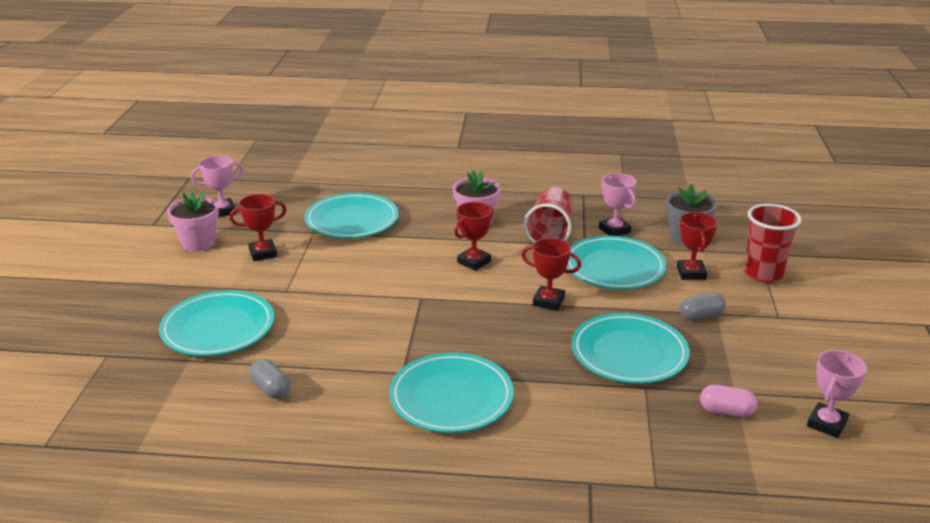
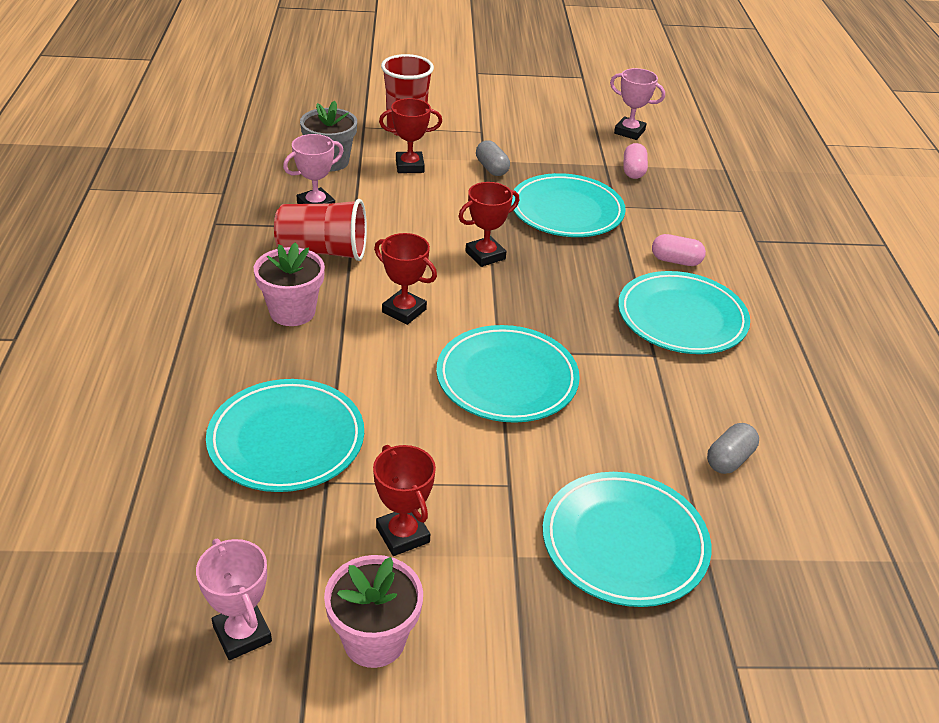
camera: 100 degrees left, 10 degrees up
(545, 411) = (676, 261): none -> pink capsule
(548, 301) = (485, 255): red trophy -> red trophy turned 45 degrees clockwise
(614, 267) = (404, 210): turquoise plate -> turquoise plate (507, 379)

